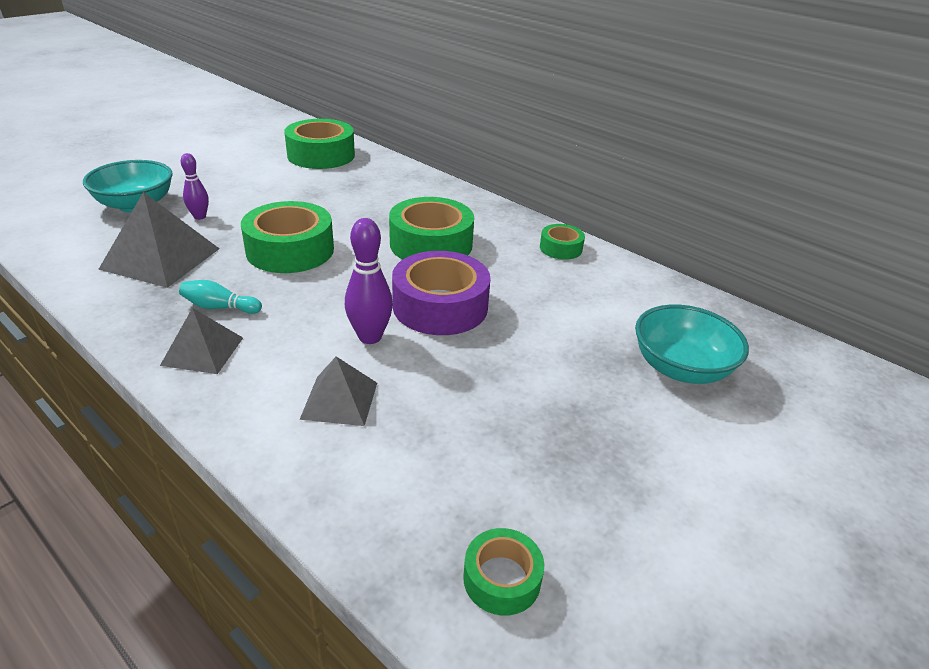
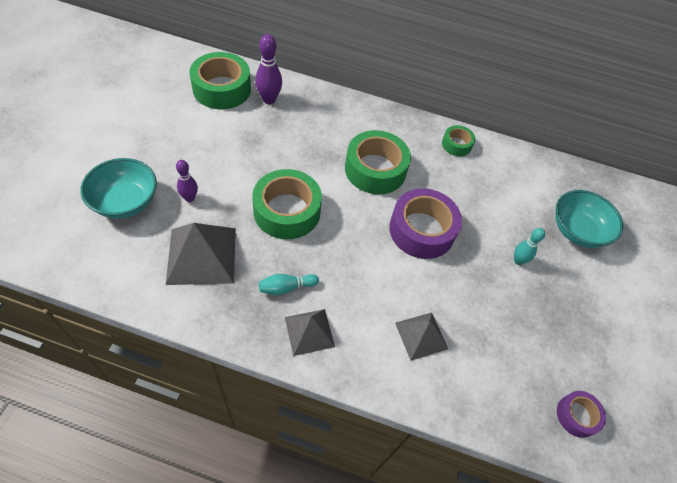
camera: 30 degrees left, 20 degrees up
(370, 337) = (400, 275): purple bowling pin -> purple bowling pin (269, 99)
(502, 579) = (577, 416): green tape -> purple tape
(555, 371) = (518, 260): none -> turquoise bowling pin

